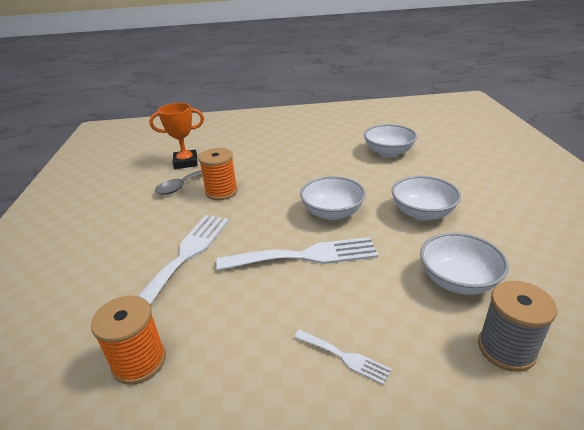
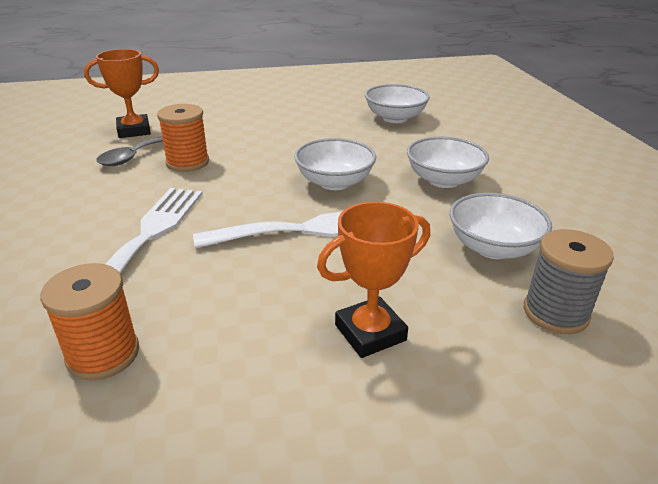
camera: 10 degrees left, 0 degrees up
(344, 357) = (370, 332): white fork -> orange trophy

